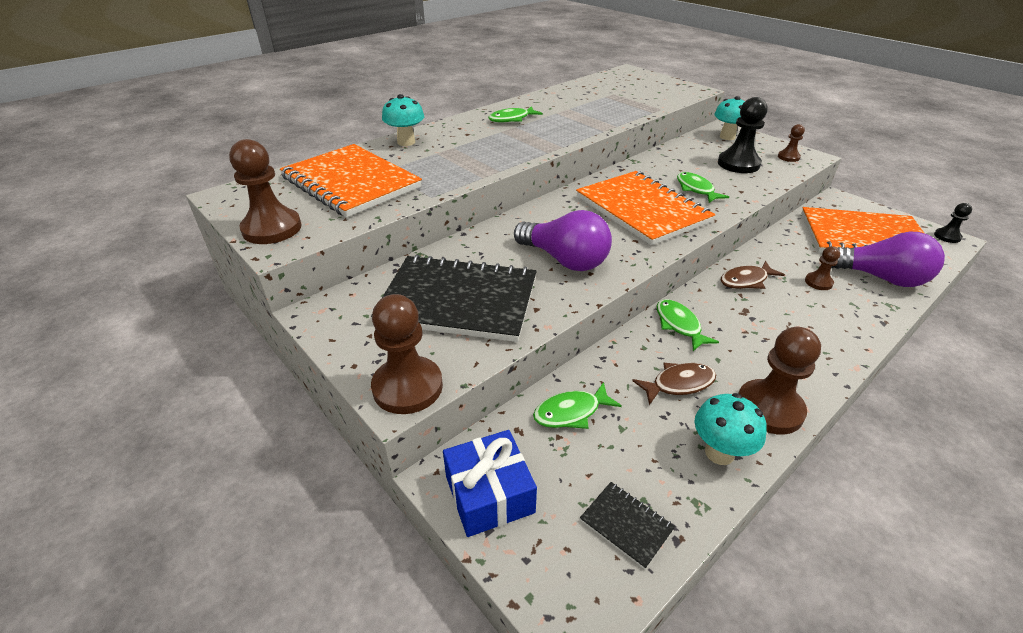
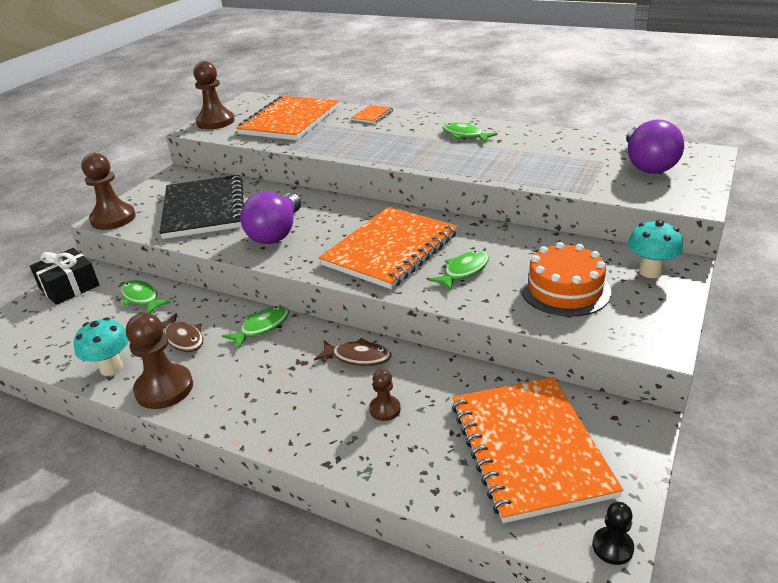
camera: 70 degrees right, 5 degrees down
(406, 142) = (372, 115): turquoise mushroom -> orange notebook
(489, 494) = (69, 287): blue gift -> black gift
(626, 525) = (47, 338): black notebook -> none
(738, 164) = (565, 290): black pawn -> orange cake
(746, 280) = (358, 357): brown fish -> brown fish turned 150 degrees clockwise
(788, 157) = (633, 325): brown pawn -> none
(880, 278) = (427, 463): purple light bulb -> purple light bulb (647, 164)

